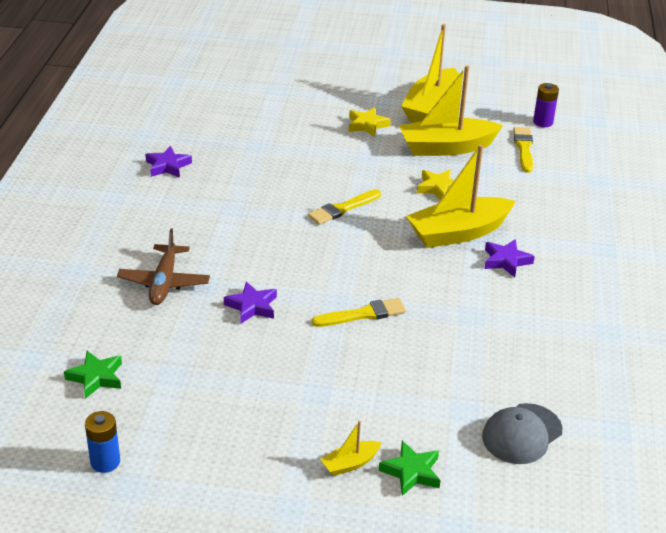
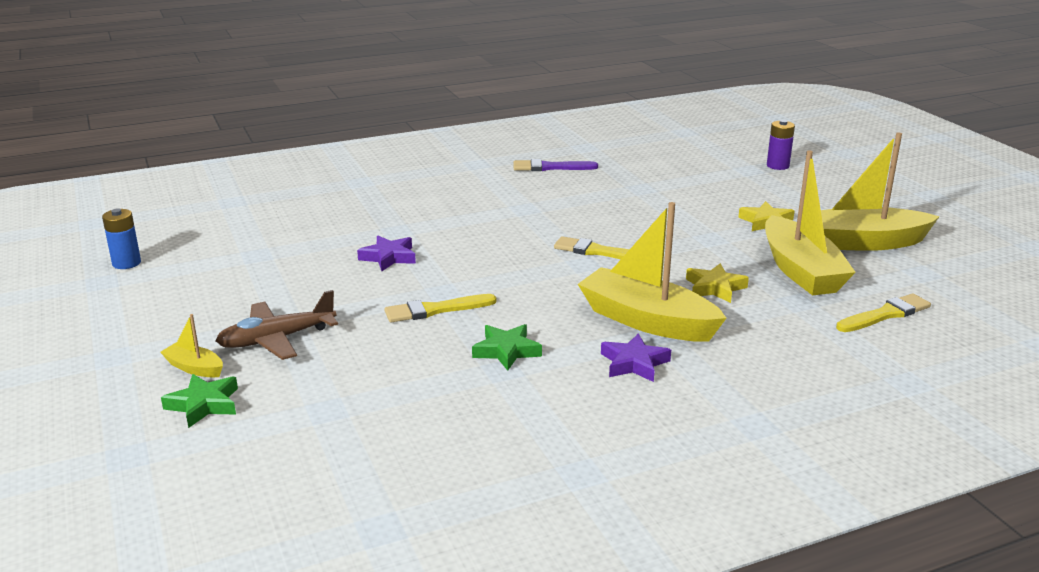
camera: 60 degrees right, 10 degrees down
(96, 377) = (229, 229): green star -> green star (506, 351)
(164, 282) = (382, 215): brown plane -> brown plane (277, 339)
(168, 166) = (550, 167): purple star -> purple brush
(363, 314) = (435, 310): yellow brush -> yellow brush turned 120 degrees clockwise
(446, 147) = (801, 271): yellow boat -> yellow boat turned 150 degrees counterclockwise
(522, 434) = (318, 457): grey cap -> none
(543, 122) = (967, 311): purple battery -> purple battery (777, 166)

